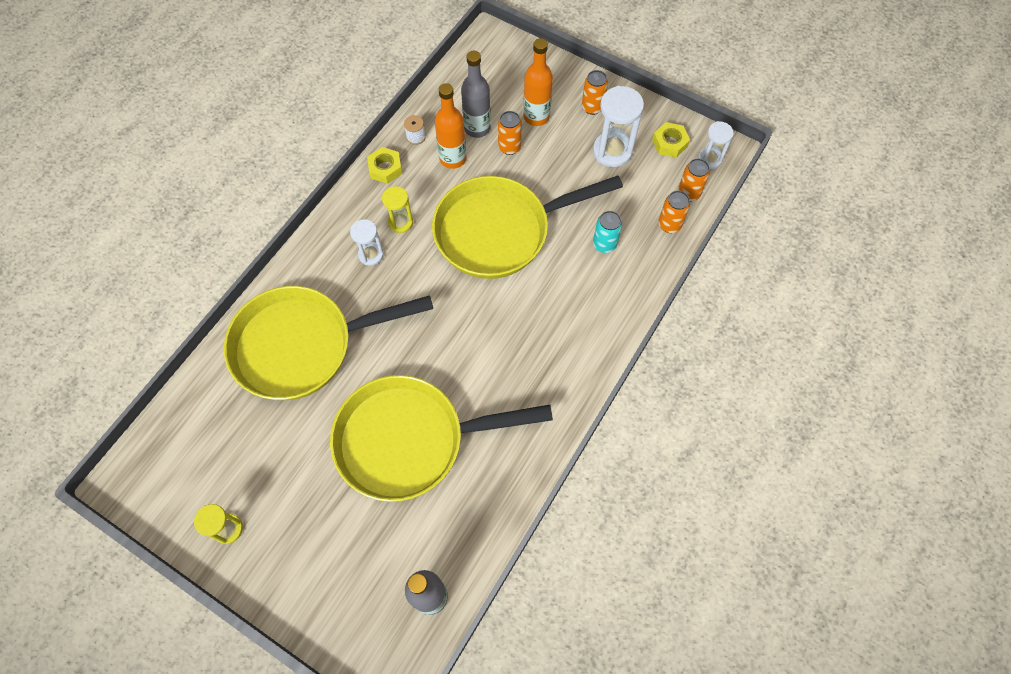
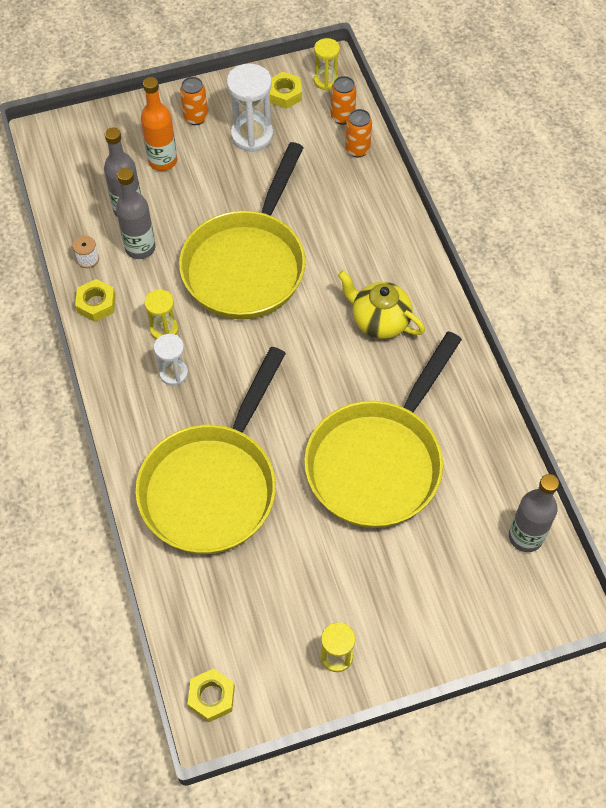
camera: 50 degrees left, 5 degrees down
(140, 468) = (211, 697): none -> yellow nut
(453, 158) = (140, 248): orange bottle -> grey bottle
(509, 147) = (172, 200): orange can -> none
(531, 352) = (379, 321): none -> yellow teapot
(604, 244) = (332, 203): turquoise can -> none
(709, 159) = (326, 81): white hourglass -> yellow hourglass

